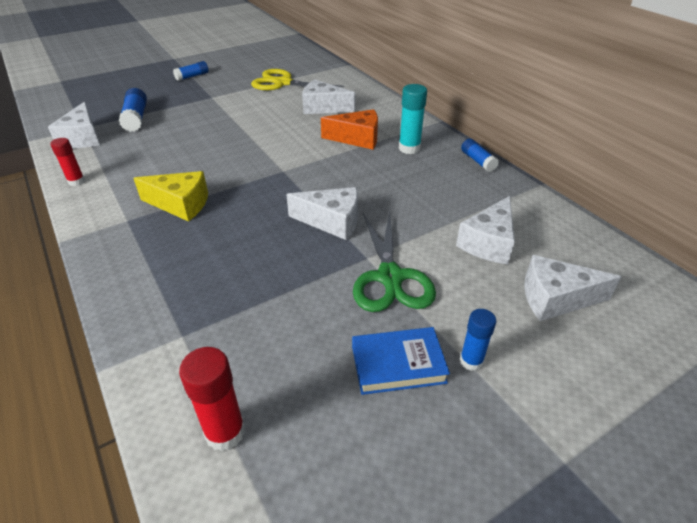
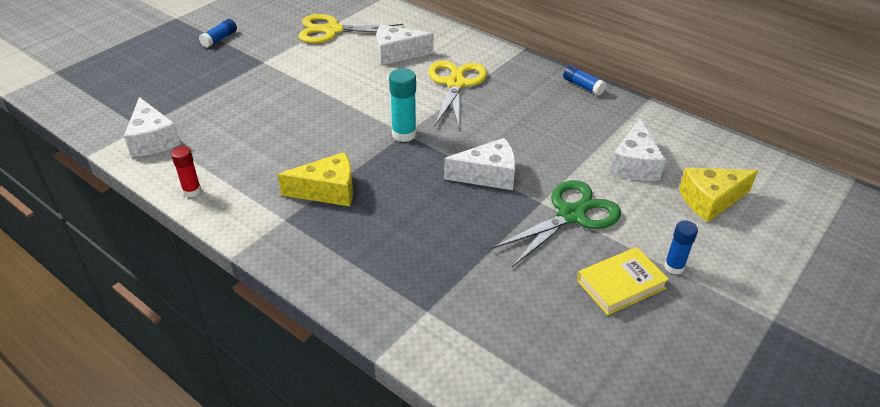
camera: 20 degrees left, 0 degrees up
(136, 118) = (196, 104): blue glue stick -> none
(225, 432) = (521, 373): red glue stick -> none
(357, 139) = (456, 83): orange cheese -> yellow scissors
(390, 277) = (571, 215): green scissors -> green scissors turned 105 degrees counterclockwise
(398, 364) = (621, 284): blue book -> yellow book
(409, 148) = (512, 85): turquoise glue stick -> turquoise glue stick (404, 134)
(555, 298) = (710, 200): white cheese -> yellow cheese

